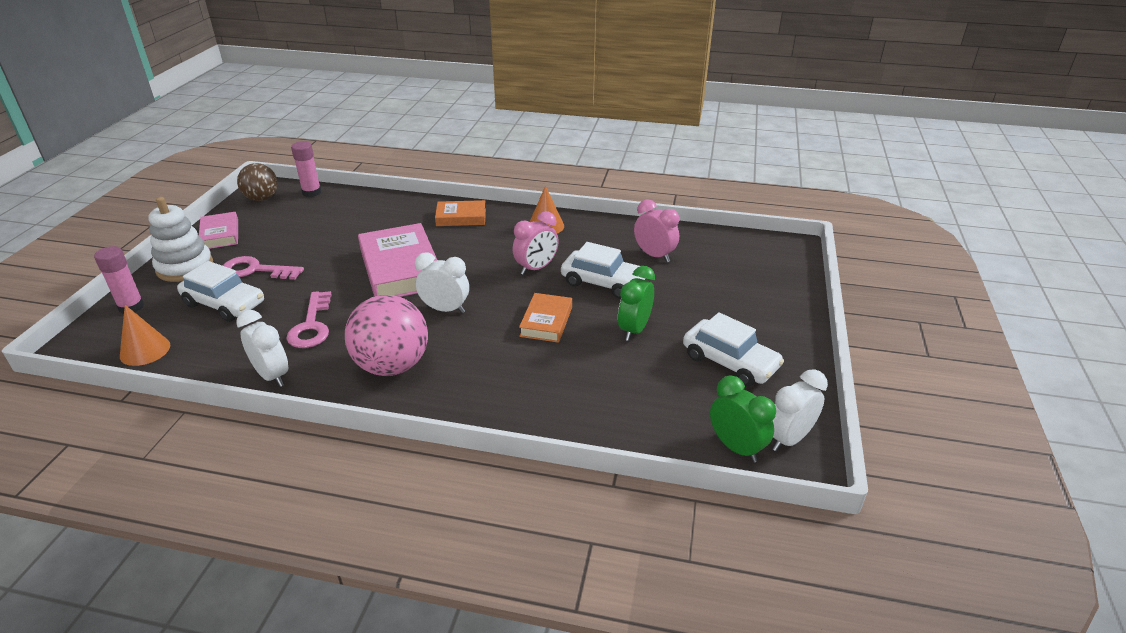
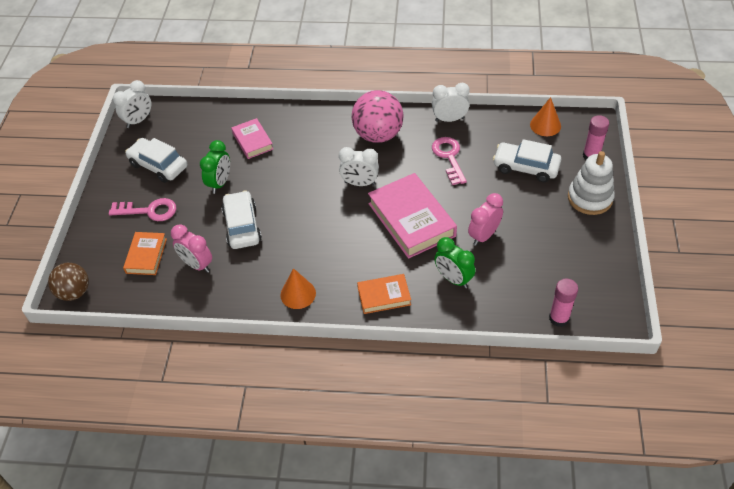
camera: 175 degrees right, 15 degrees up
(220, 234) = (596, 240): pink book -> pink book (253, 141)
(255, 270) = (529, 202): pink key -> pink key (149, 211)
(262, 198) = (603, 300): brown ball -> brown ball (74, 292)
(272, 376) = (449, 119): white clock -> white clock turned 135 degrees clockwise
(536, 268) = (298, 235): pink clock -> pink clock (483, 236)
(546, 322) = (283, 182): orange book -> orange book (146, 256)
(603, 282) = (242, 226): white car -> white car turned 60 degrees clockwise
(736, 447) = (169, 112): green clock -> green clock (453, 279)

